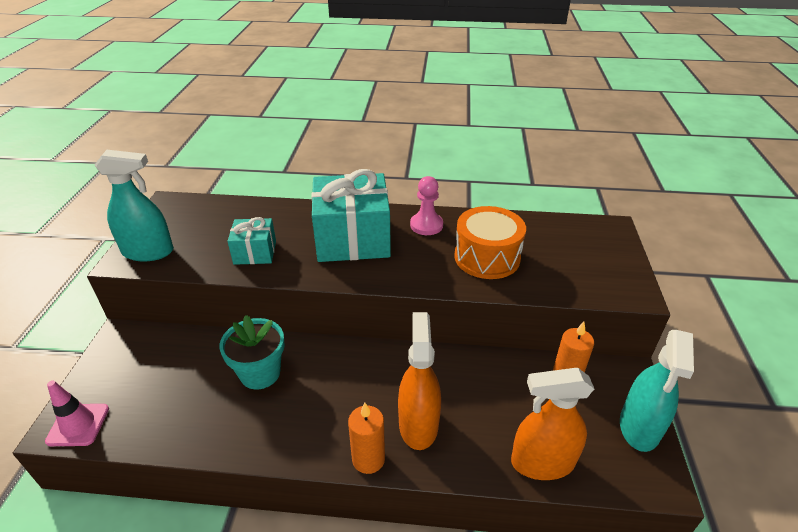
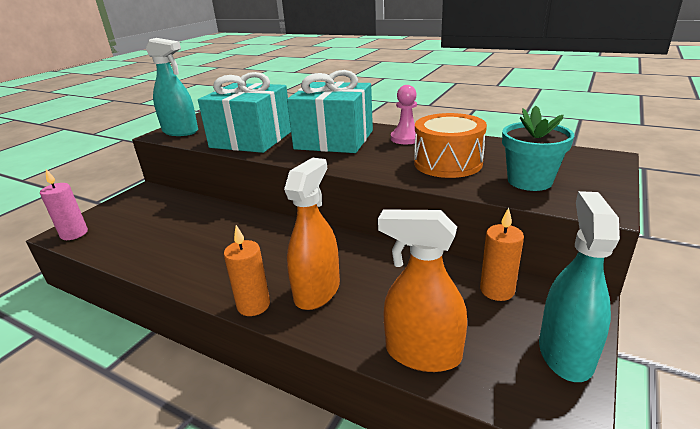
camera: 25 degrees right, 10 degrees down
(78, 425) = (74, 234): pink traffic cone -> pink candle
(255, 252) = (251, 139): turquoise gift -> turquoise gift, size x1.93
(260, 373) = (216, 229): turquoise flower pot -> turquoise flower pot (529, 181)
(639, 427) = (565, 353): turquoise spray bottle -> turquoise spray bottle turned 150 degrees clockwise

